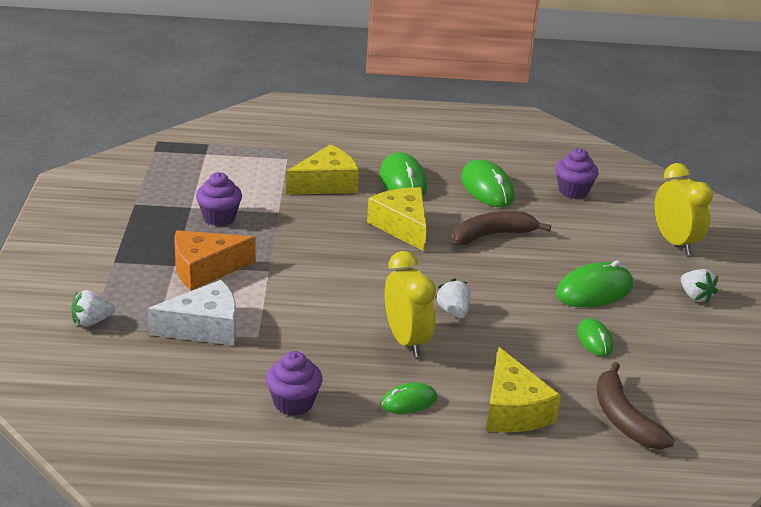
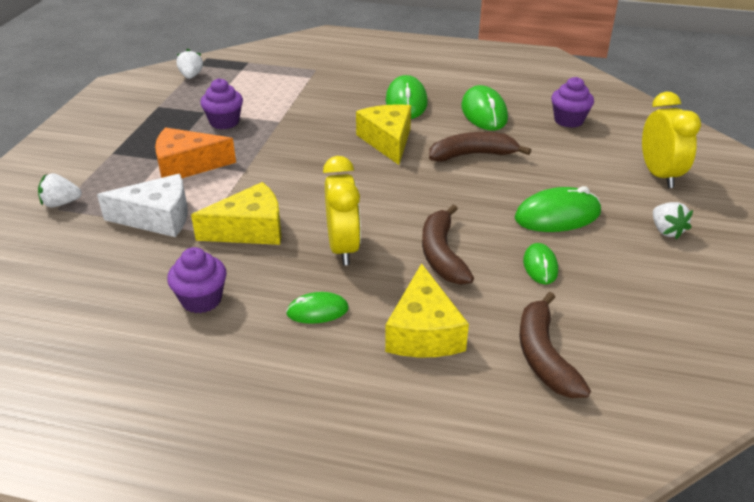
camera: 15 degrees right, 5 degrees up
(326, 184) = (334, 100): yellow cheese -> yellow cheese (250, 229)
(453, 311) = (403, 224): white strawberry -> white strawberry (191, 76)
(501, 338) = (442, 254): none -> brown banana

